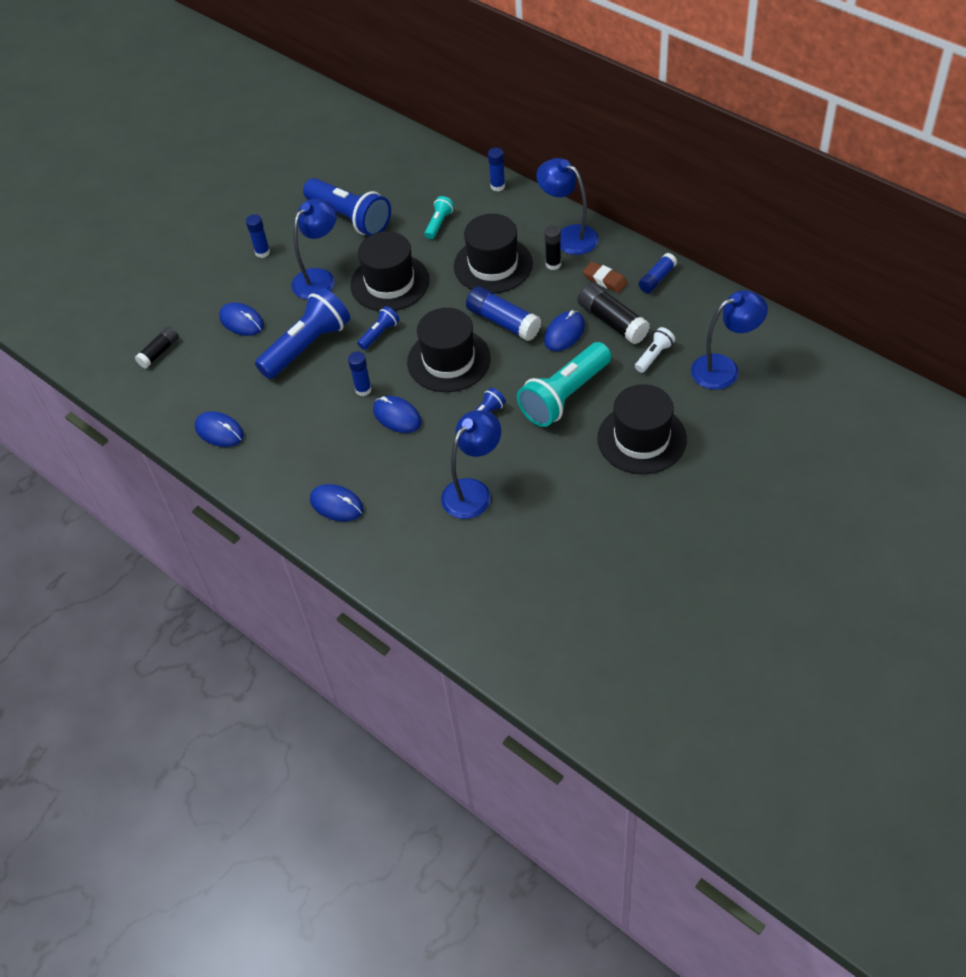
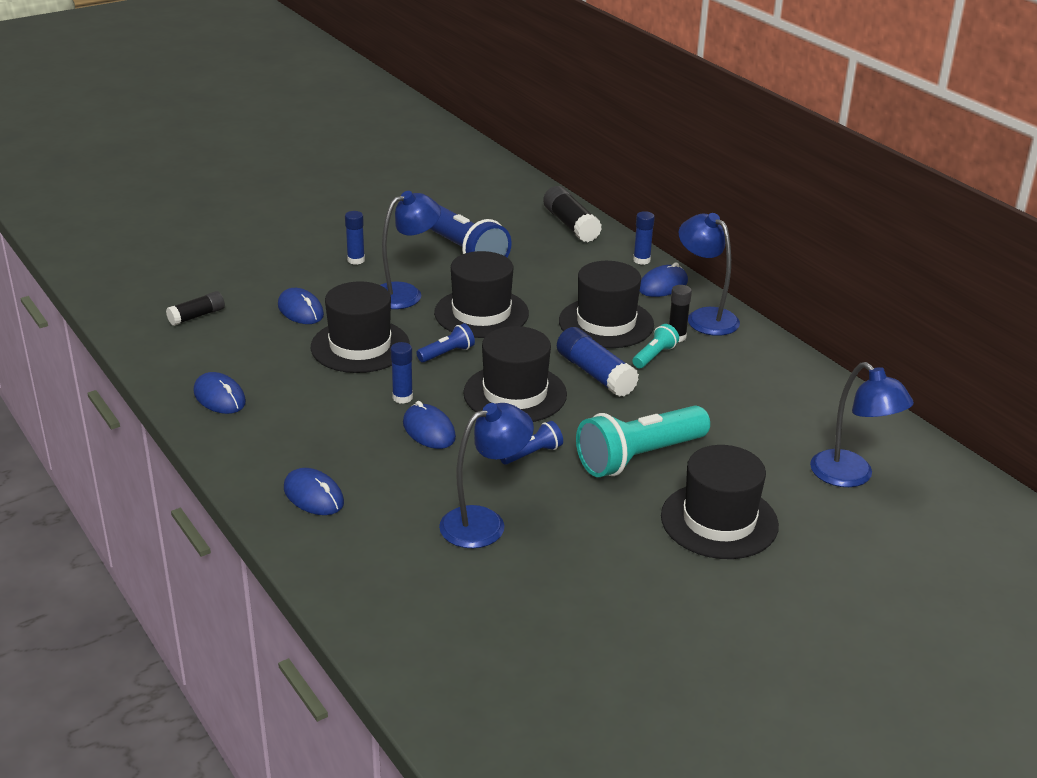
camera: 10 degrees right, 20 degrees down
(307, 346) = (360, 346): blue flashlight -> black hat
(439, 223) = (561, 276): turquoise flashlight -> turquoise flashlight (654, 356)
(564, 333) = (663, 399): blue mouse -> blue mouse (663, 285)
(605, 280) = (732, 363): brown eraser -> none
(612, 322) = (726, 402): black glue stick -> black glue stick (571, 225)
(654, 356) = (765, 444): white flashlight -> none
(657, 278) = (796, 375): blue glue stick -> none
(724, 368) = (851, 476): blue lamp -> blue lamp turned 60 degrees clockwise

